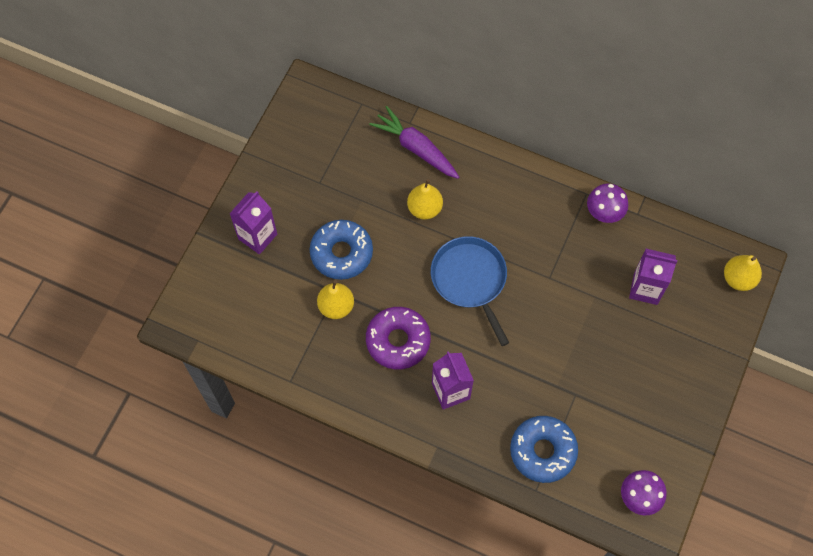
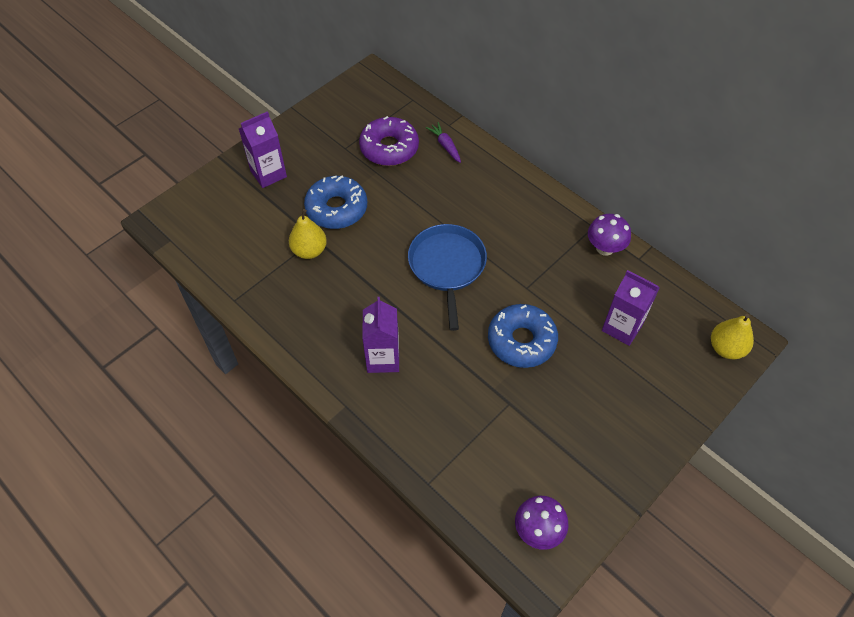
camera: 20 degrees right, 10 degrees down
(398, 341) = (353, 297): purple donut -> purple donut (389, 148)
(416, 148) = (445, 146): purple carrot -> purple carrot, size x0.55
(424, 208) = (431, 195): yellow pear -> none
(542, 451) = (452, 447): blue donut -> blue donut (521, 341)

